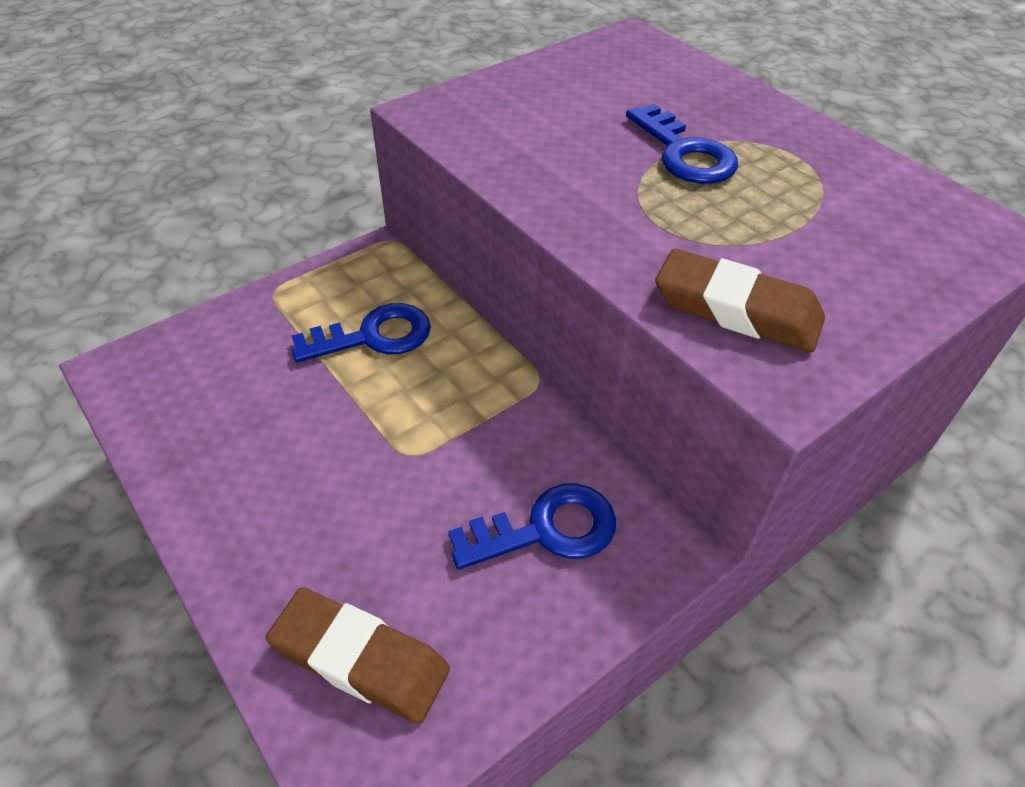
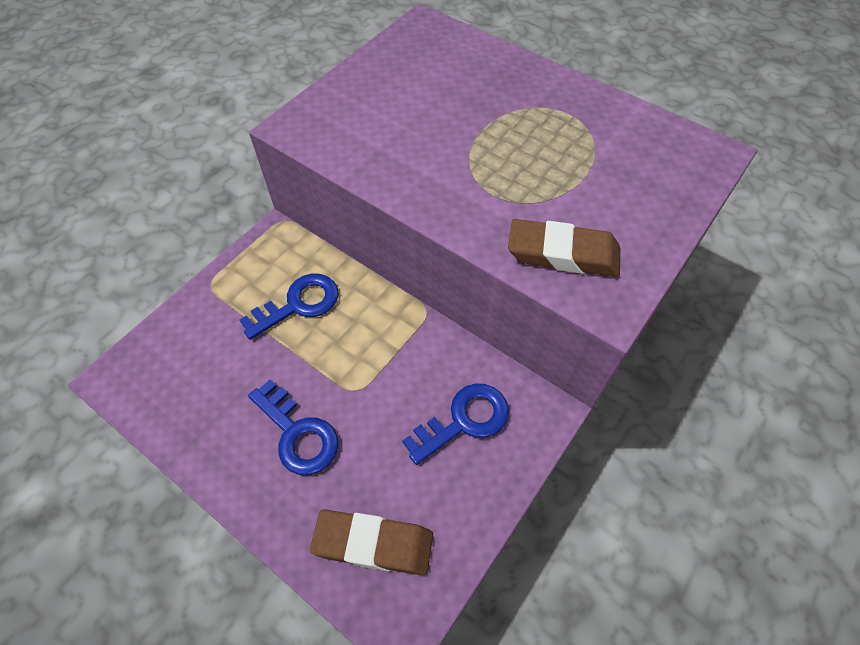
camera: 15 degrees left, 10 degrees up
(684, 153) = (493, 128): blue key -> blue key (298, 434)

